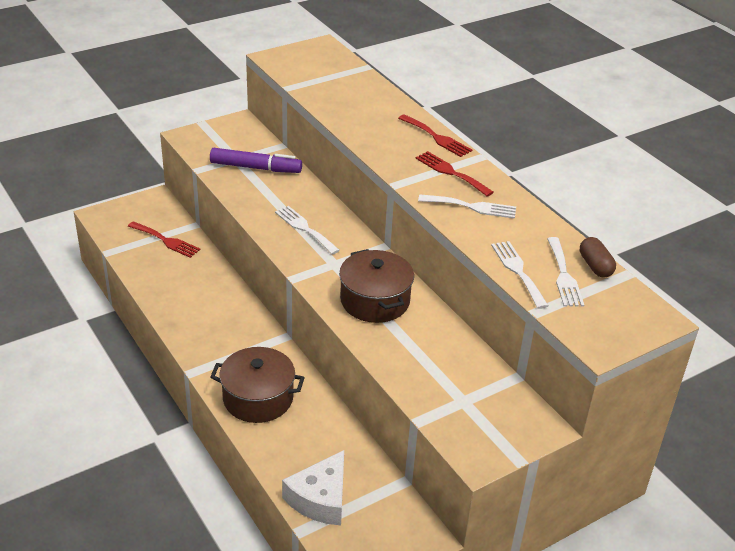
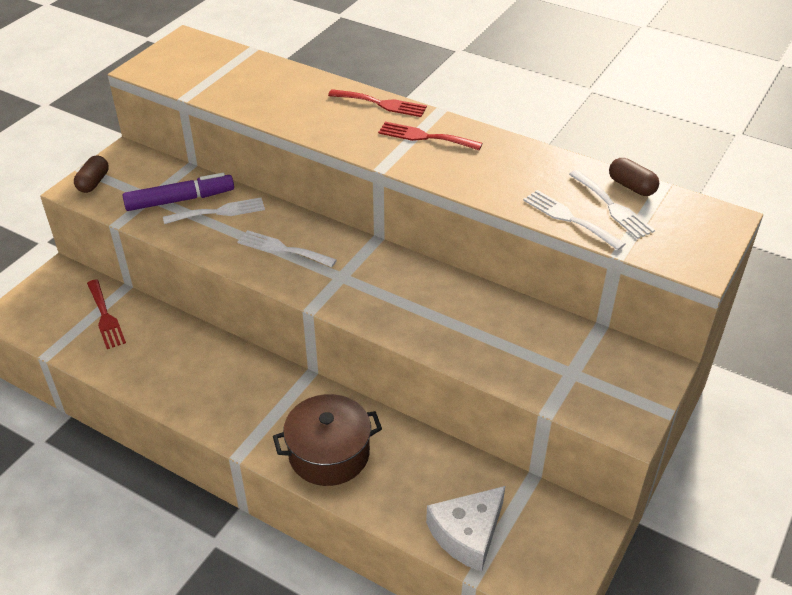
camera: 25 degrees left, 5 degrees up
(166, 241) = (105, 317): red fork -> red fork turned 60 degrees clockwise
(203, 135) = (93, 182): none -> brown capsule
(320, 498) = (467, 534): white cheese -> white cheese turned 45 degrees clockwise
(375, 301) = (411, 301): brown pot -> none
(472, 207) = (473, 166): white fork -> white fork (219, 212)

